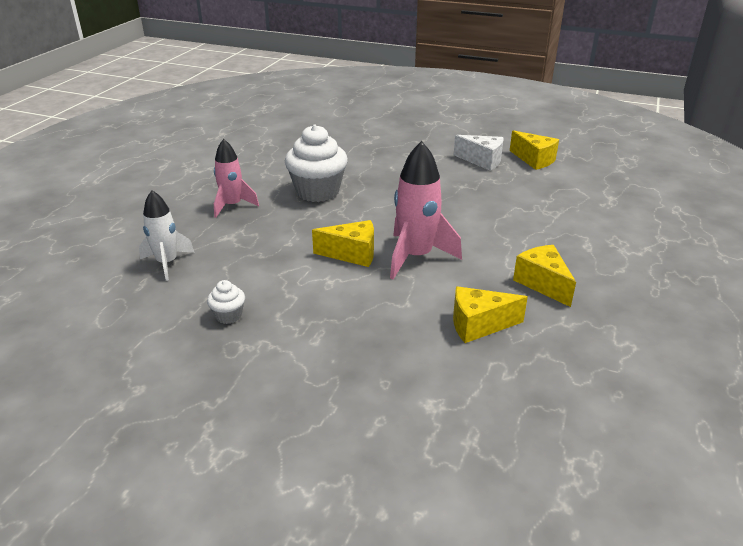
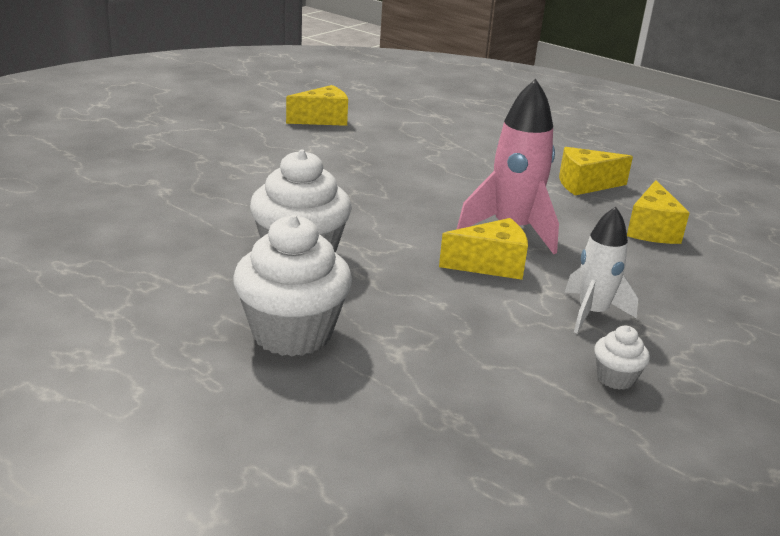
camera: 75 degrees left, 5 degrees down
(167, 263) = (455, 420): white rocket -> white rocket (592, 313)
(232, 205) = (292, 333): pink rocket -> white cupcake
(352, 254) = (491, 265): yellow cheese -> yellow cheese turned 60 degrees clockwise
(482, 161) = (300, 142): white cheese -> none

